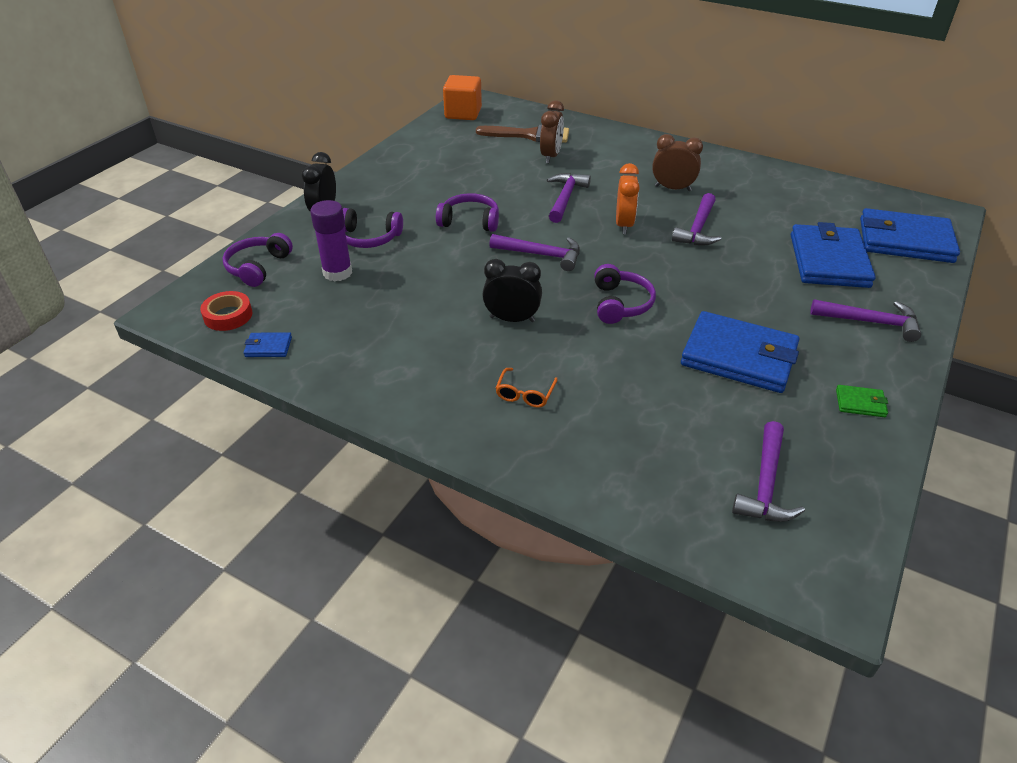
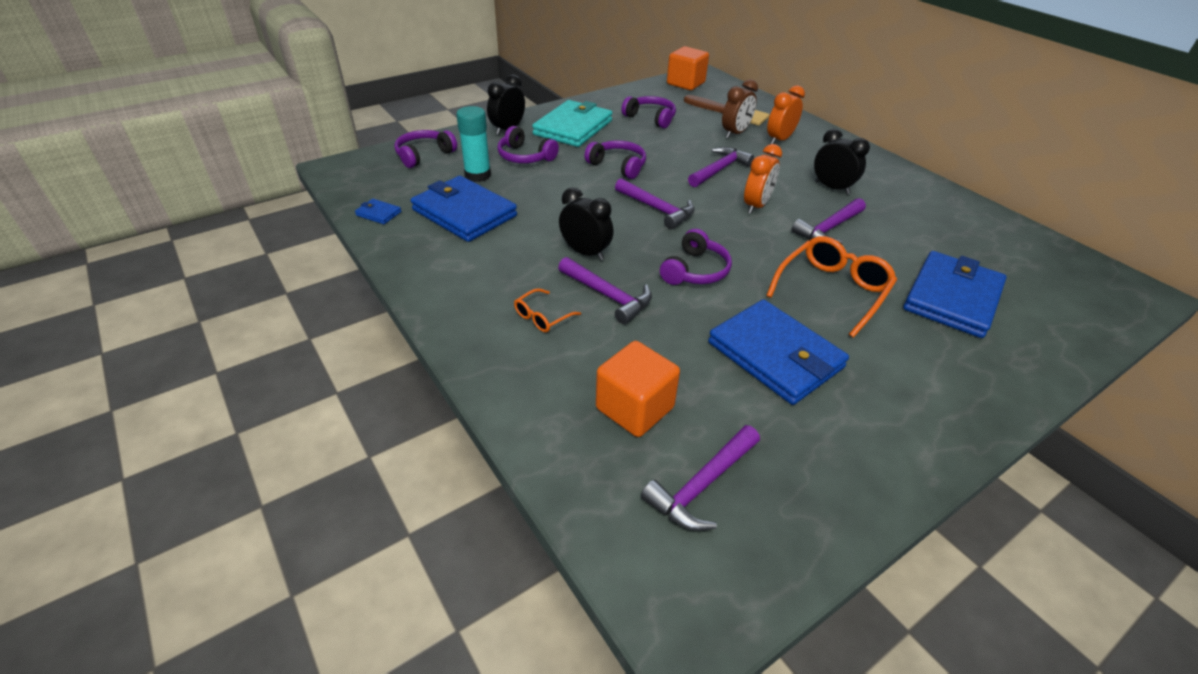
camera: 25 degrees right, 0 degrees up
(228, 315) = (372, 182): red tape -> none
(337, 273) = (478, 175): purple glue stick -> turquoise glue stick
(391, 192) = (573, 128): none -> turquoise wallet
(459, 161) = (650, 118): none -> purple headphones
(594, 152) = (779, 140): none -> orange clock
(667, 444) = (634, 408): none -> orange cube
(672, 188) = (832, 188): brown clock -> black clock
(740, 284) = (832, 290): none -> orange glasses
(860, 403) = (876, 448): green wallet -> none
(870, 322) = (955, 372): purple hammer -> purple hammer (608, 296)
(905, 240) = (1064, 305): blue wallet -> blue wallet (464, 213)

